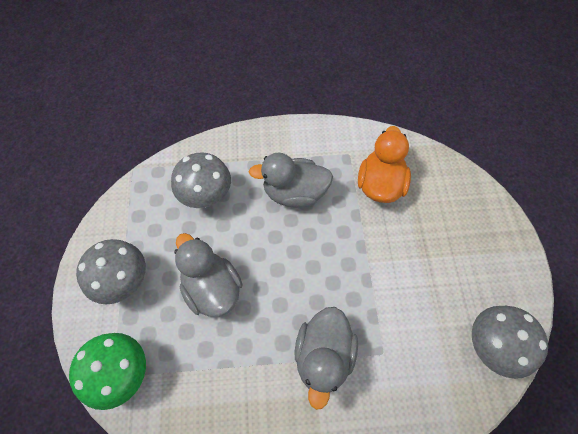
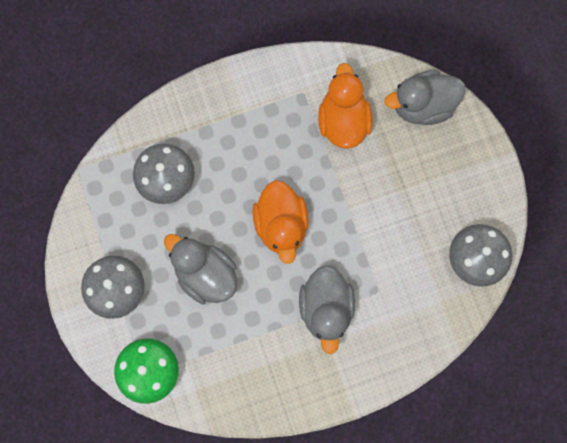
camera: 15 degrees left, 15 degrees up
(294, 193) = (257, 154): grey duck -> grey duck (422, 105)
(299, 261) = (281, 225): none -> orange duck

